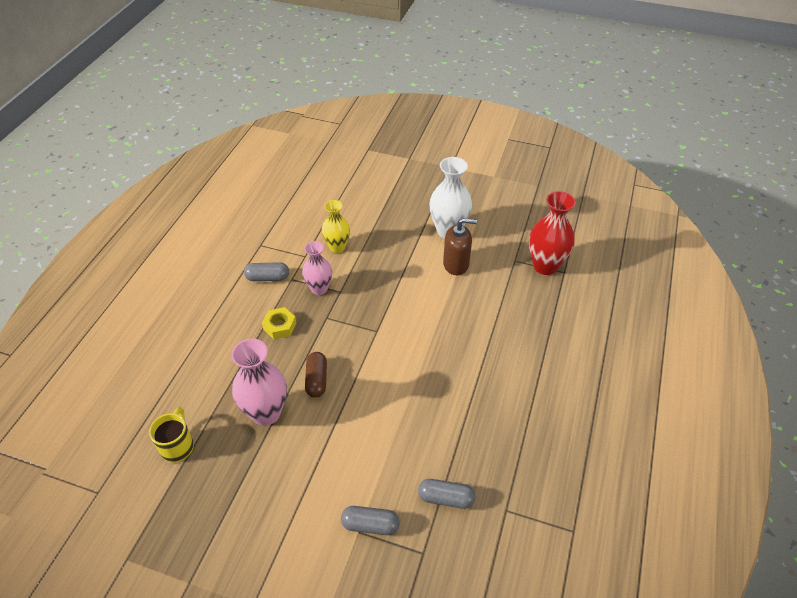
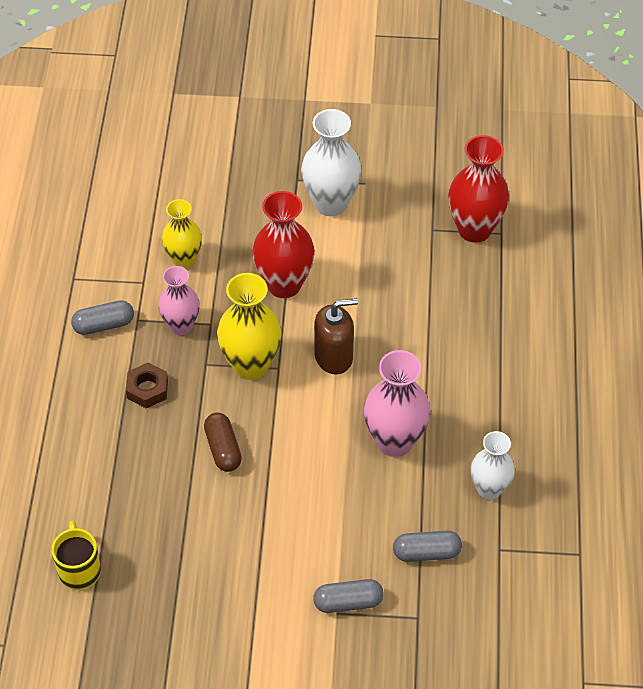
camera: 15 degrees left, 5 degrees up
(266, 413) = (174, 504): pink vase -> pink vase (395, 441)
(280, 326) = (147, 389): yellow nut -> brown nut
(357, 325) = (251, 365): none -> yellow vase
(399, 276) = (284, 284): none -> red vase
(456, 264) = (355, 251): brown soap dispenser -> brown soap dispenser (334, 356)
(510, 457) = (489, 489): none -> white vase

